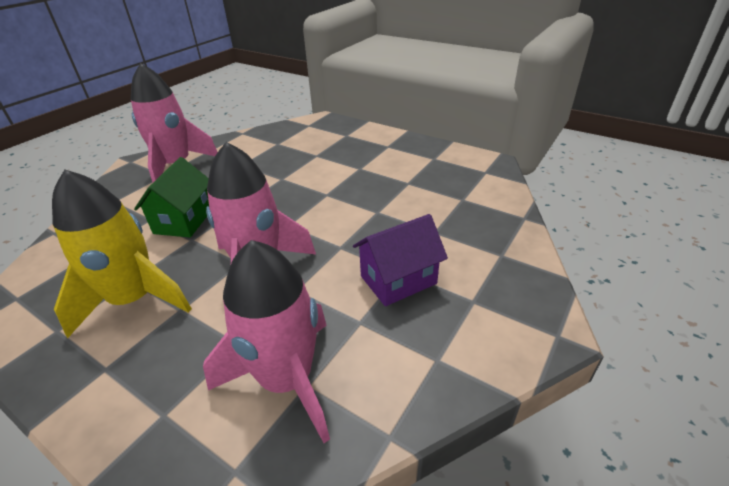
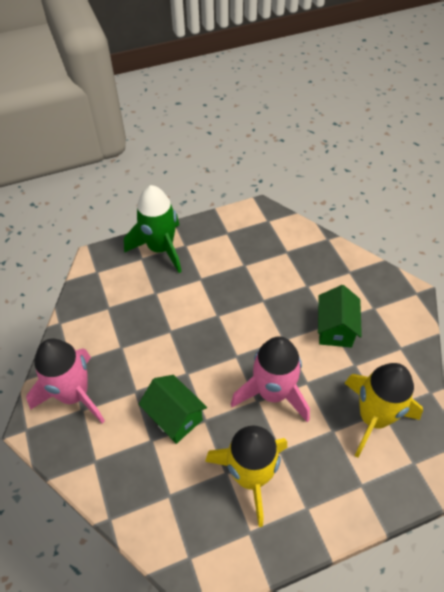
camera: 55 degrees left, 15 degrees up
(286, 379) = (373, 418): pink rocket -> yellow rocket
(368, 138) = (160, 249): none -> green rocket
(398, 280) = (335, 329): purple house -> green house

